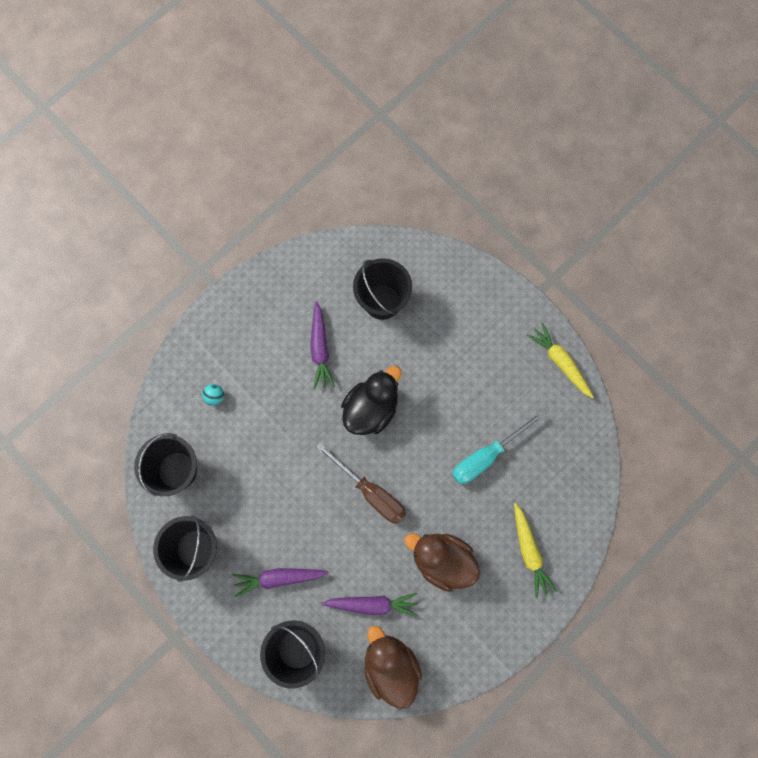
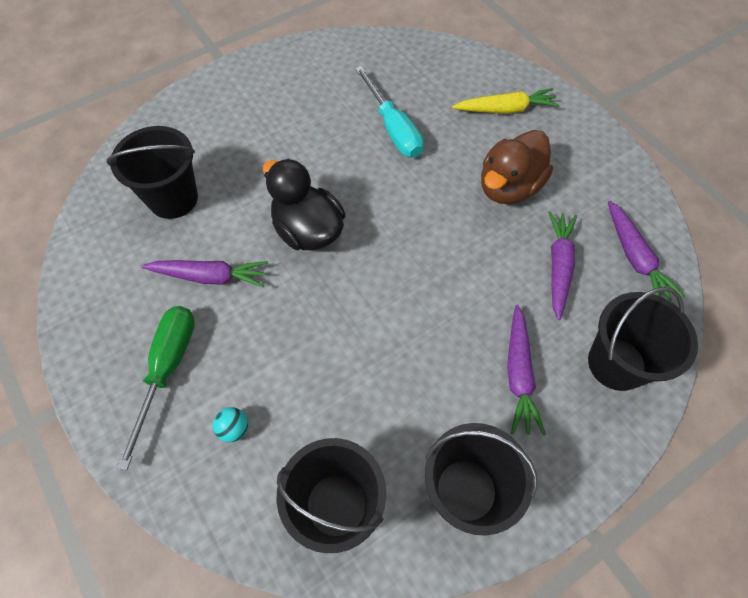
camera: 80 degrees left, 15 degrees down
(248, 343) = (168, 369): none -> green screwdriver
(371, 492) = (416, 247): brown screwdriver -> none
(390, 666) = (635, 258): brown duck -> purple carrot
(560, 362) = (304, 53): yellow carrot -> none

